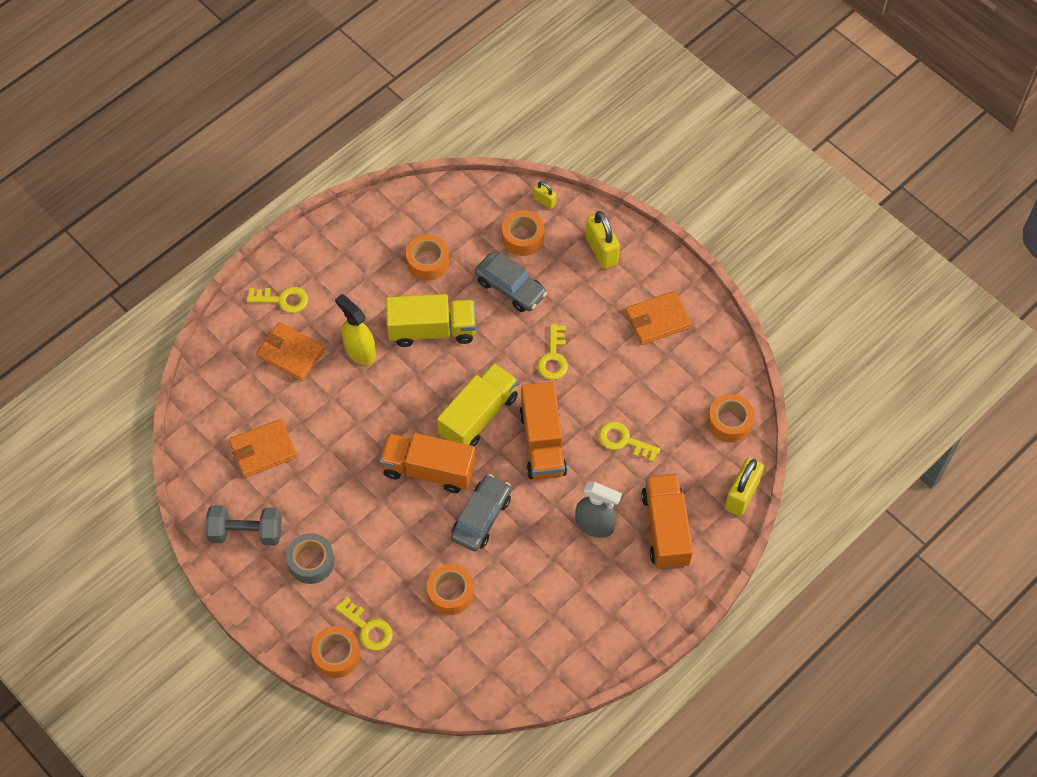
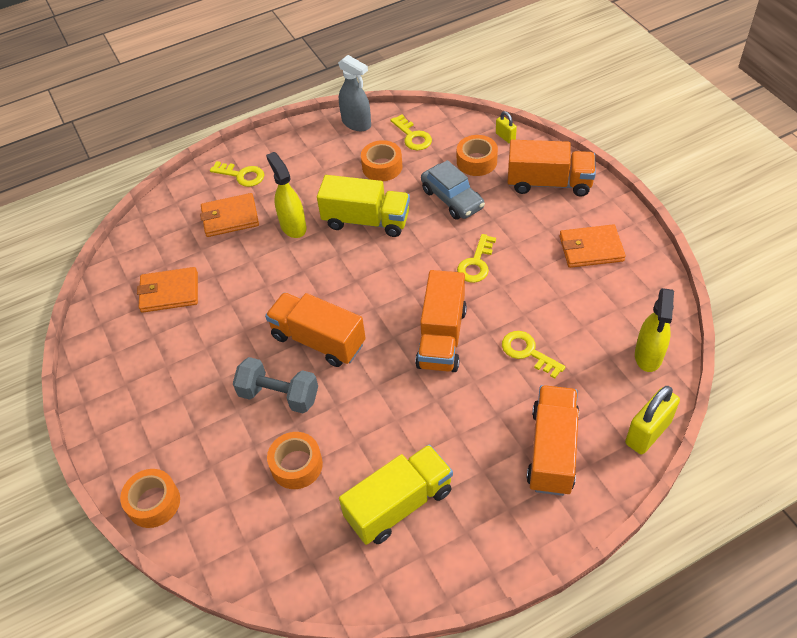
camera: 20 degrees right, 10 degrees down
(246, 532) = (120, 361): grey dumbbell -> grey dumbbell (279, 395)
(291, 353) = (230, 217): orange wallet -> orange wallet turned 60 degrees counterclockwise
(311, 562) = (169, 403): grey tape -> none
(368, 628) = (197, 482): yellow key -> yellow key (413, 136)
(478, 415) = (385, 301): yellow truck -> yellow truck (399, 504)
(481, 517) = (355, 396): grey car -> none
(595, 525) = (474, 429): grey spray bottle -> grey spray bottle (357, 123)
(601, 251) = (549, 183): yellow padlock -> orange truck
(729, 422) = (648, 356): orange tape -> yellow spray bottle

